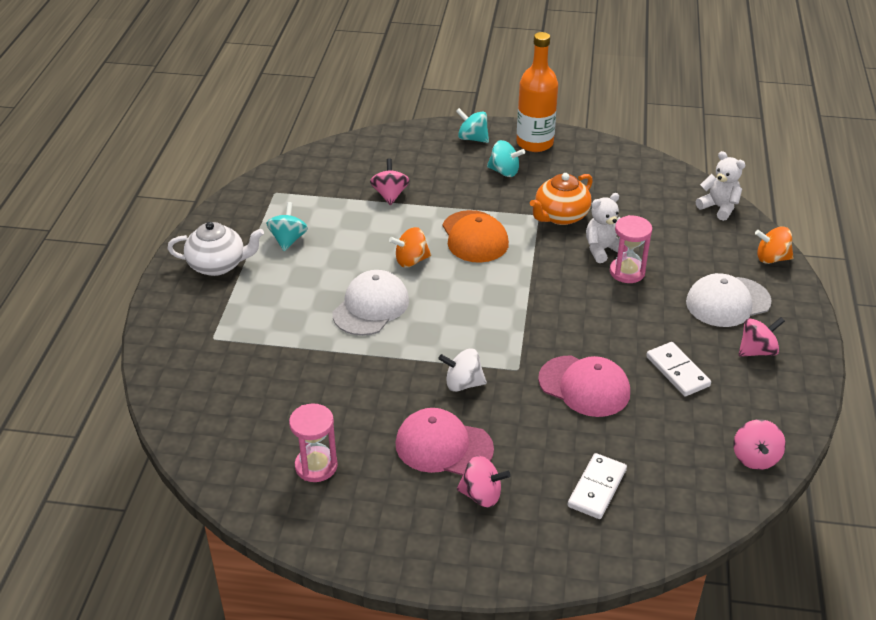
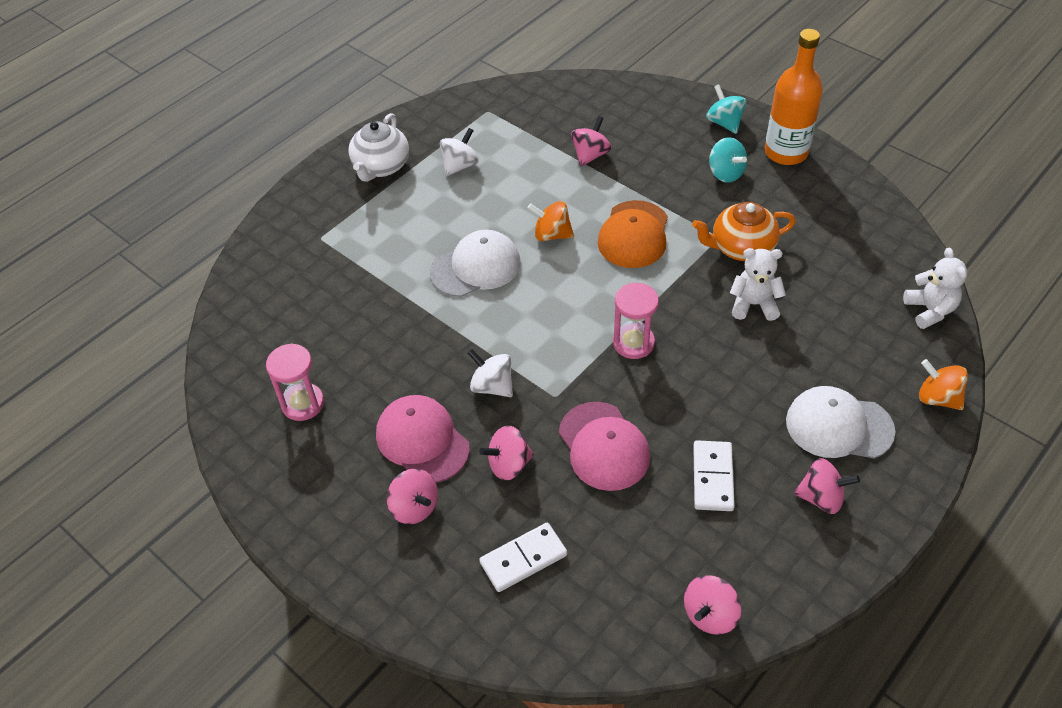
camera: 35 degrees right, 10 degrees up
(218, 265) = (381, 167): white teapot -> white teapot turned 75 degrees clockwise
(288, 240) = (460, 166): turquoise spinning top -> white spinning top
(526, 431) = (508, 464): none -> pink spinning top
(627, 272) = (757, 341): pink hourglass -> pink hourglass (633, 343)

